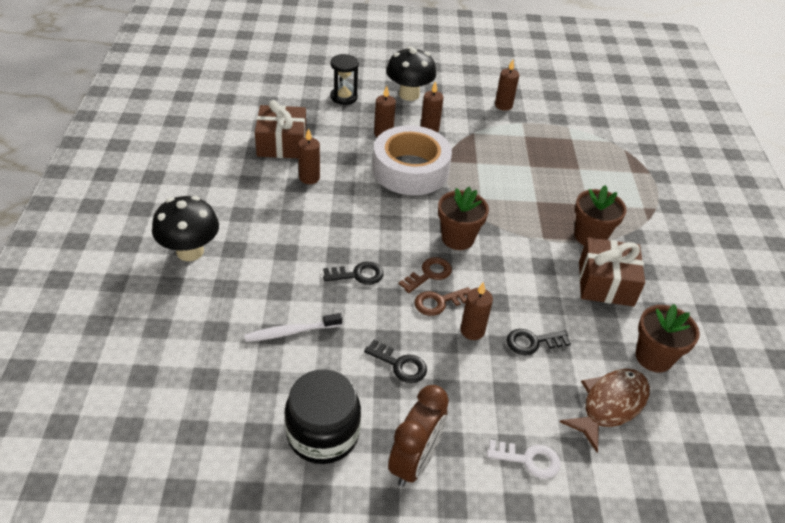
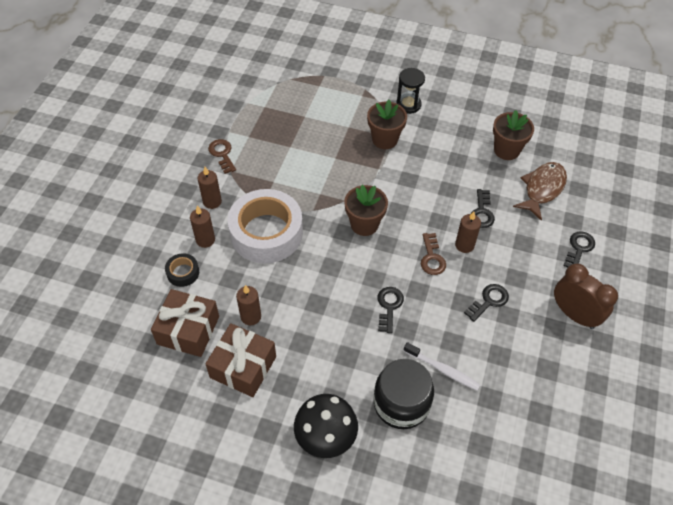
camera: 70 degrees left, 10 degrees up
(291, 332) = (442, 369): white toothbrush -> white toothbrush turned 60 degrees counterclockwise
(323, 434) = (544, 367): black jar -> black jar (401, 403)
(341, 128) = (183, 273): none -> black tape
(344, 97) = (130, 258): black hourglass -> black hourglass (408, 105)
(409, 94) = (150, 202): black mushroom -> none
(429, 274) = (400, 256): brown key -> brown key (222, 154)
(503, 105) = (199, 136): brown candle -> none
(528, 460) = (579, 248): white key -> black key
(606, 283) = (435, 149): brown gift -> brown gift (243, 367)
(610, 405) = (542, 189): brown fish -> brown fish turned 60 degrees clockwise

